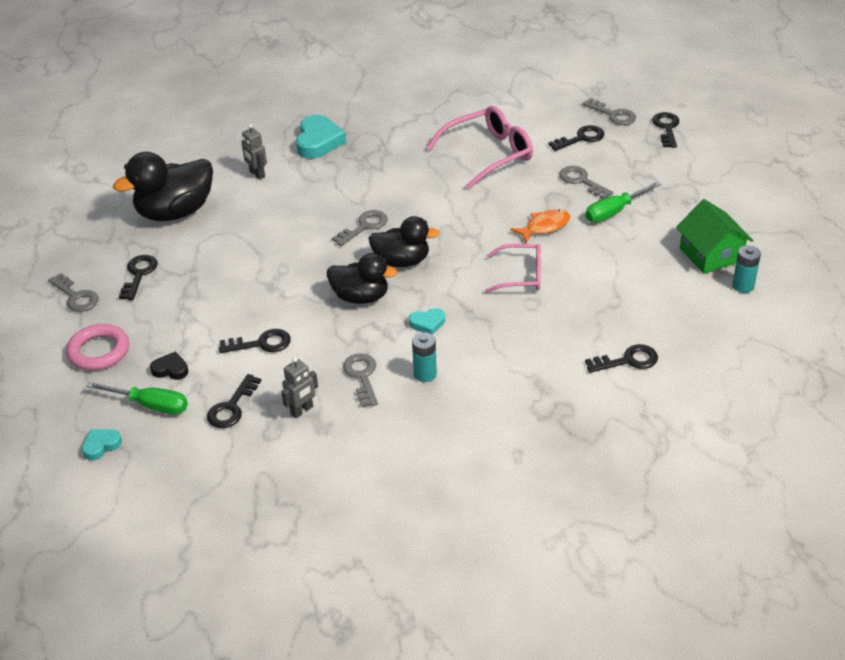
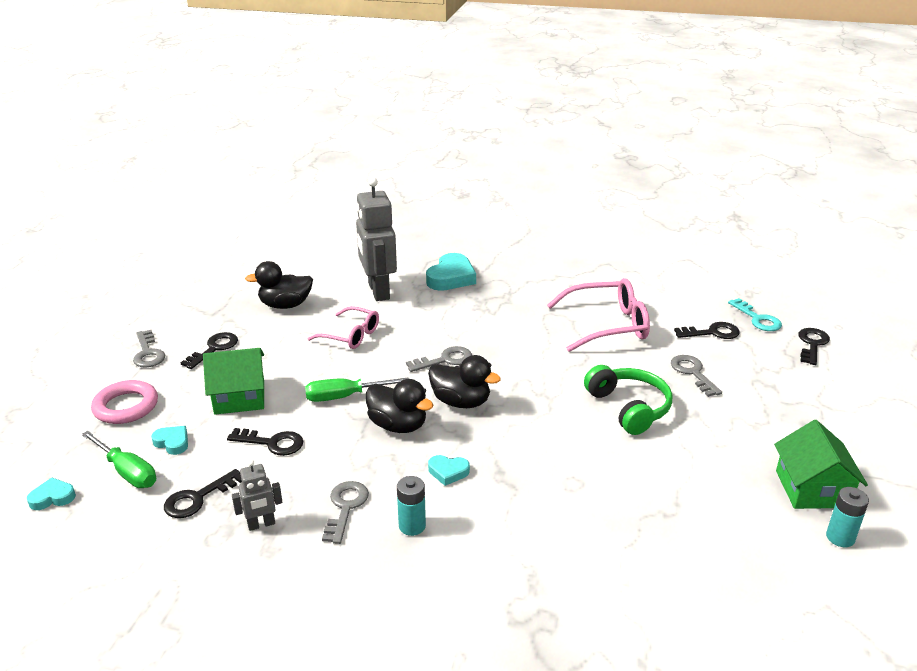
camera: 20 degrees right, 10 degrees down
(170, 369) = (172, 442): black heart -> turquoise heart
(175, 212) = (285, 305): black duck -> black duck, size x0.66
(200, 312) = (239, 397): none -> green house
(257, 174) = (378, 291): grey robot -> grey robot, size x2.08
(521, 275) = (577, 450): pink glasses -> pink glasses (351, 335)
(544, 227) = (629, 408): orange fish -> green headphones
(613, 115) = (757, 319): grey key -> turquoise key
(614, 211) = (715, 412): green screwdriver -> green screwdriver (345, 396)
(628, 360) = (653, 585): black key -> none

